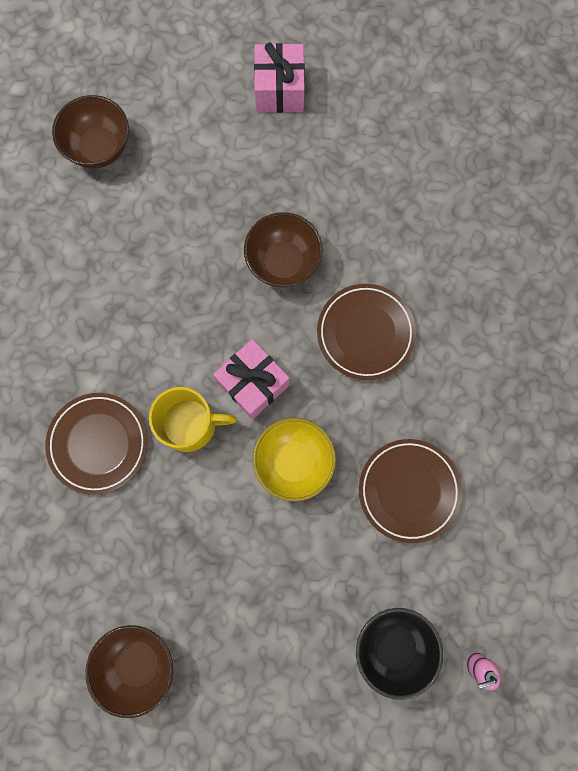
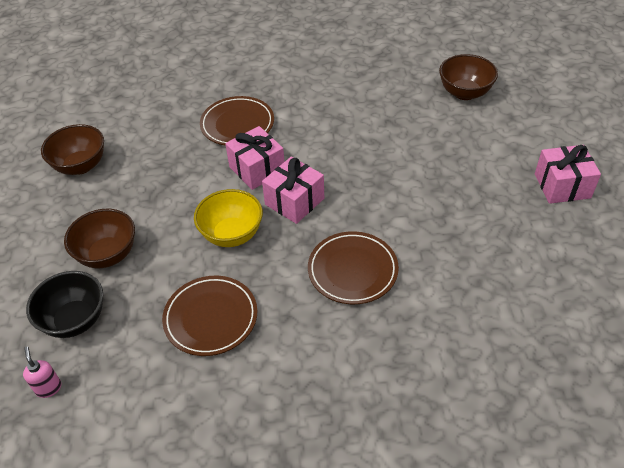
camera: 85 degrees right, 30 degrees down
(190, 424) = (257, 169): yellow mug -> pink gift
(283, 262) = (404, 207): brown bowl -> brown bowl (108, 254)

